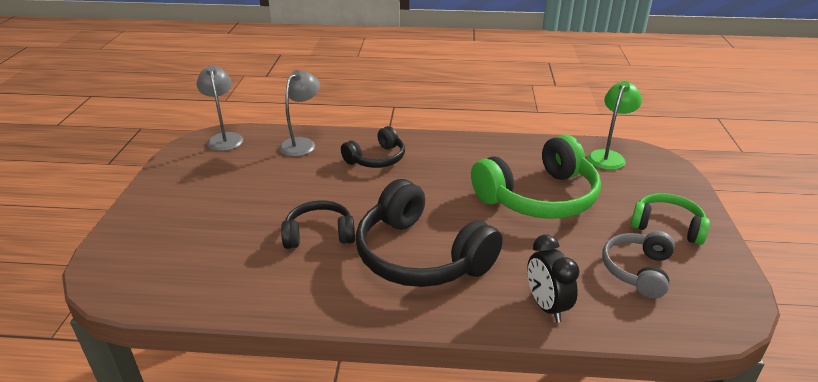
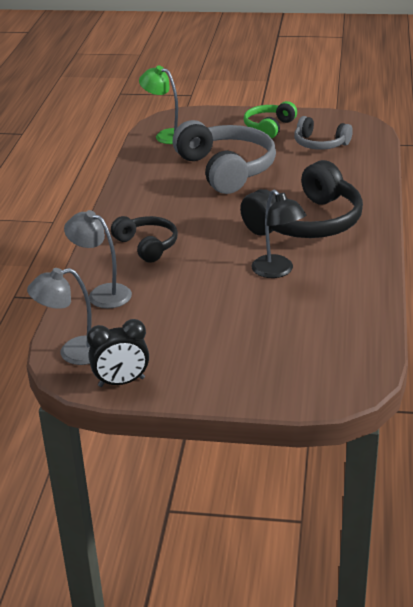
camera: 85 degrees left, 0 degrees up
(319, 234) = (277, 271): black headphones -> black lamp
(539, 197) = (226, 169): green headphones -> grey headphones
(546, 306) = (360, 178): black clock -> black clock (121, 382)

